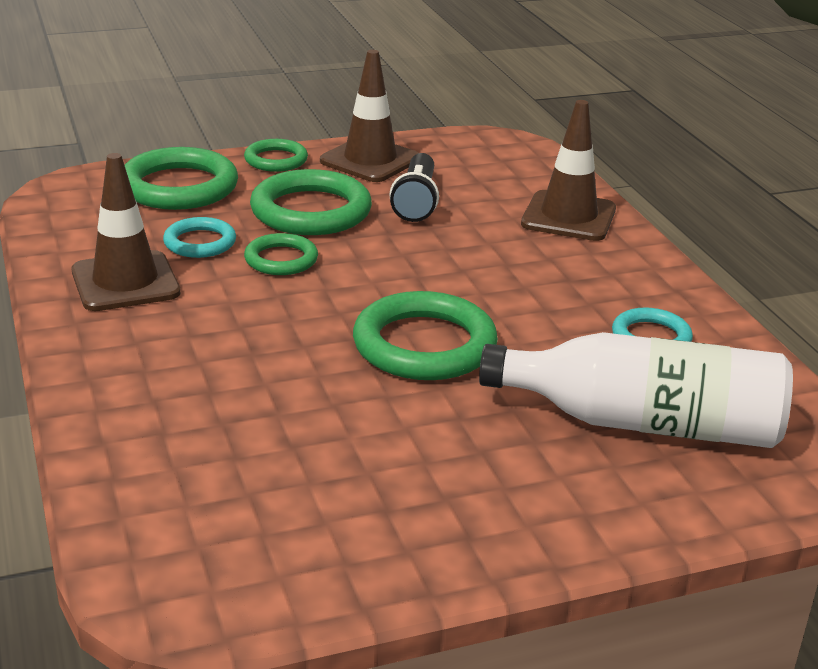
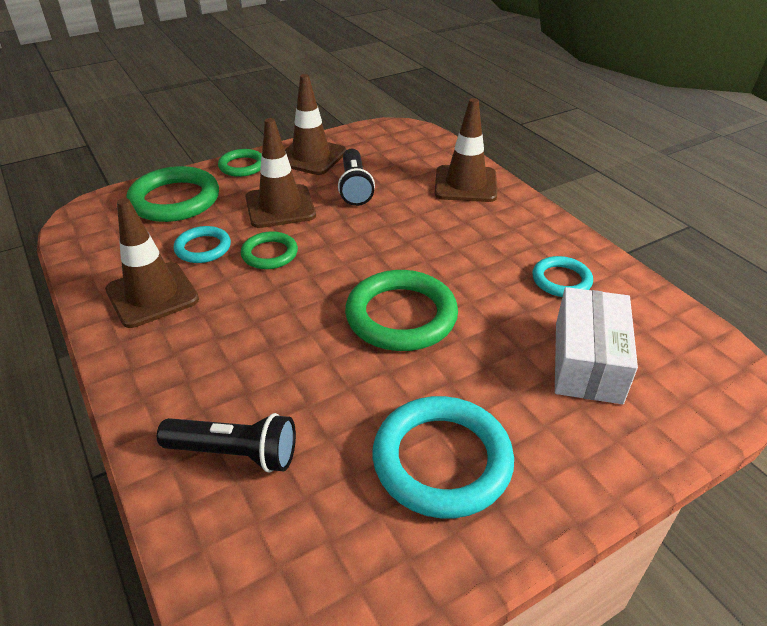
camera: 10 degrees left, 10 degrees up
(181, 443) = (235, 453): none -> black flashlight
(311, 211) = (280, 207): green ring -> brown traffic cone
(419, 487) = (442, 460): none -> turquoise ring
(644, 423) = (587, 361): white bottle -> white box

